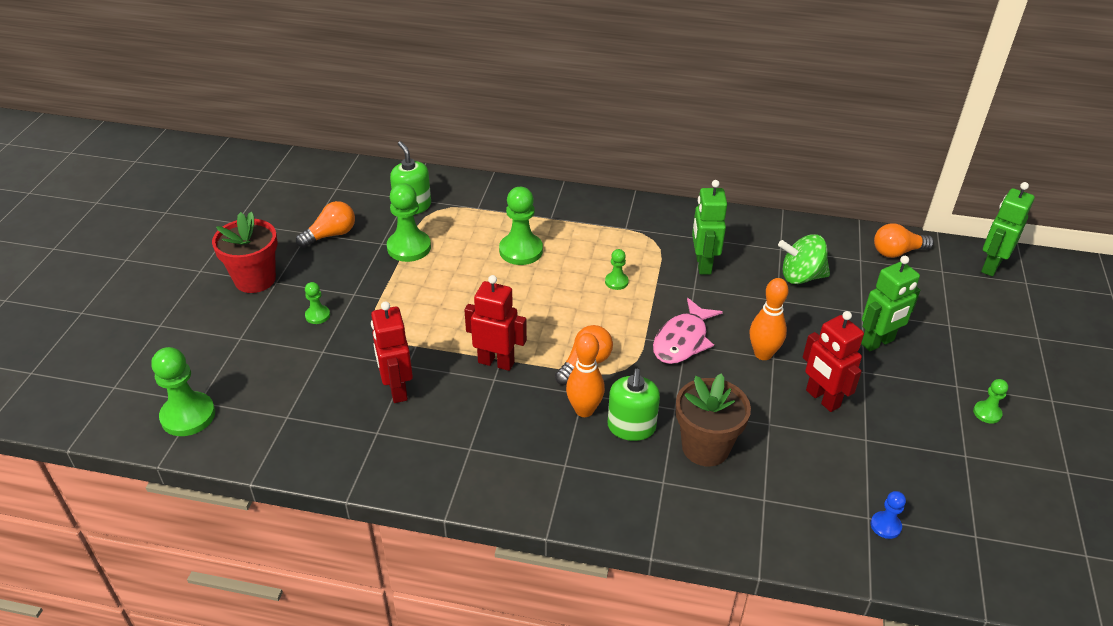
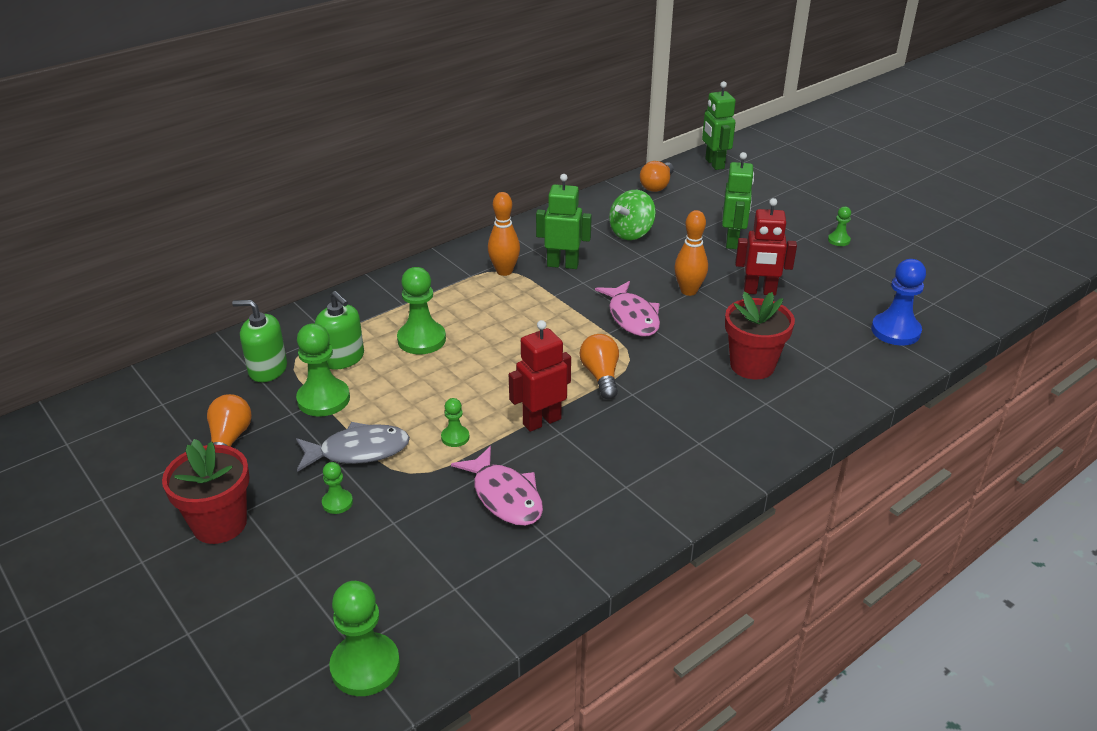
camera: 50 degrees left, 5 degrees down
(374, 294) = (358, 451): none -> grey fish
(397, 389) = (505, 496): red robot -> pink fish
(584, 410) = (651, 402): orange bowling pin -> orange bowling pin (504, 271)
(616, 282) = (527, 312): green pawn -> green pawn (455, 437)
(631, 427) = (695, 389): green soap dispenser -> green soap dispenser (343, 358)
(703, 264) = (562, 264): green robot -> green robot turned 150 degrees clockwise
(705, 447) = (752, 365): brown flower pot -> red flower pot
(885, 526) = (895, 331): blue pawn -> blue pawn, size x1.93

